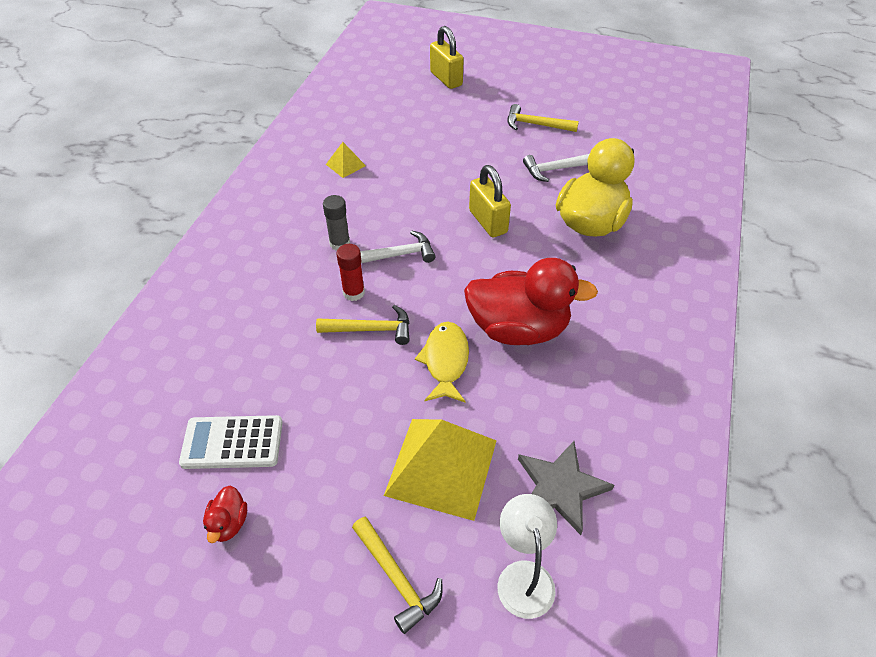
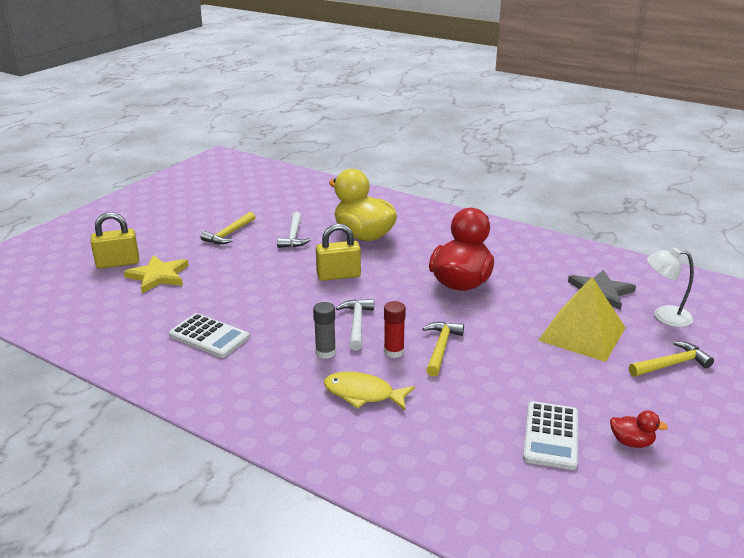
camera: 75 degrees left, 20 degrees down
(345, 165) = (209, 336): yellow pyramid -> white calculator
(434, 107) = (158, 276): none -> yellow star
(445, 361) = (485, 317): yellow fish -> yellow fish (363, 394)

